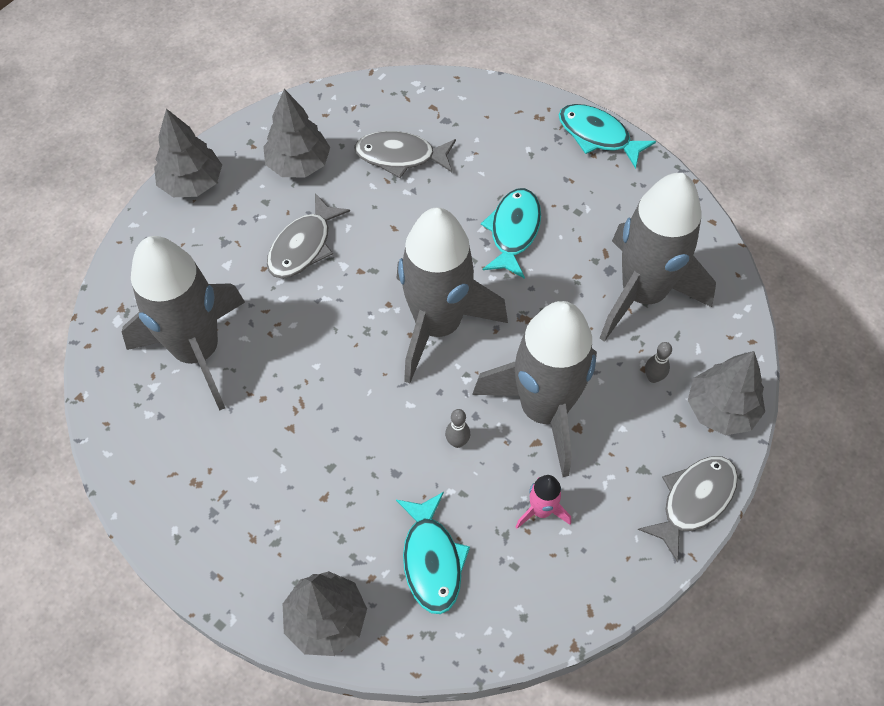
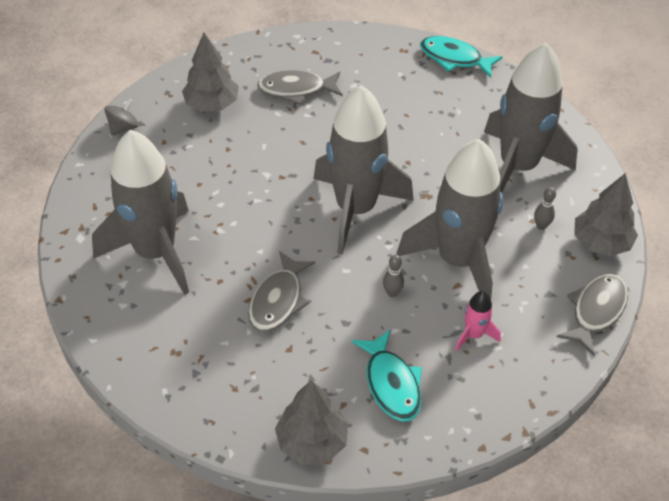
camera: 10 degrees left, 10 degrees down
(192, 183) = (123, 127): grey tree -> grey spinning top
(303, 246) = (229, 164): grey fish -> grey fish (278, 300)
(513, 231) = (402, 134): turquoise fish -> none

